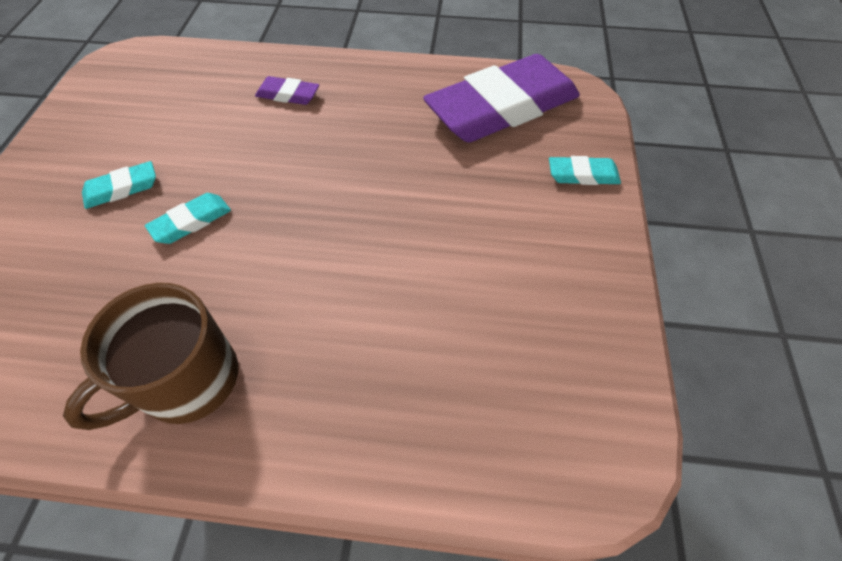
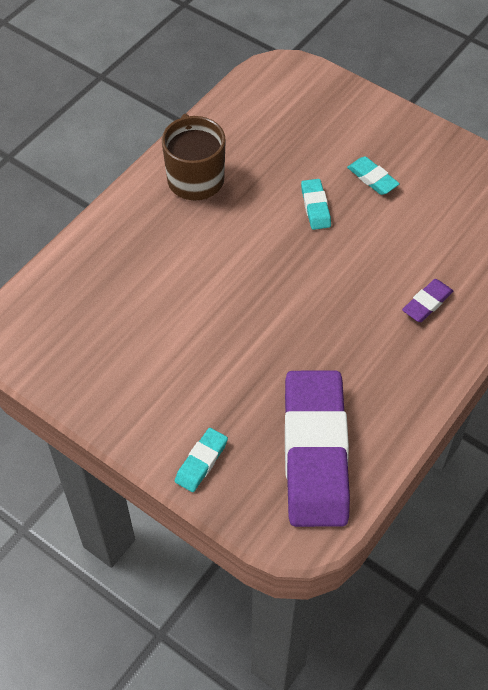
camera: 120 degrees right, 0 degrees up
(122, 189) = (372, 178): turquoise eraser -> turquoise eraser turned 45 degrees counterclockwise

